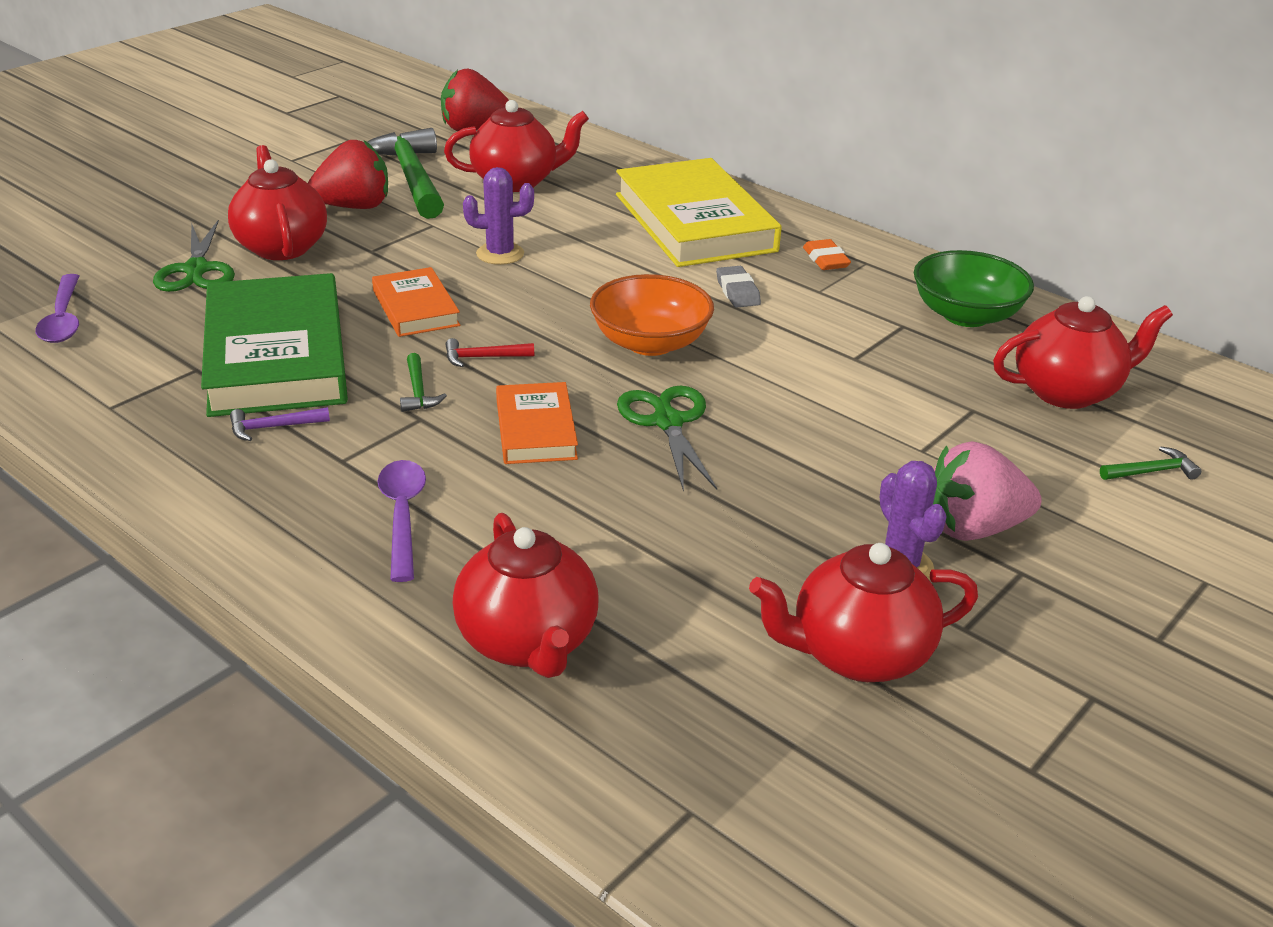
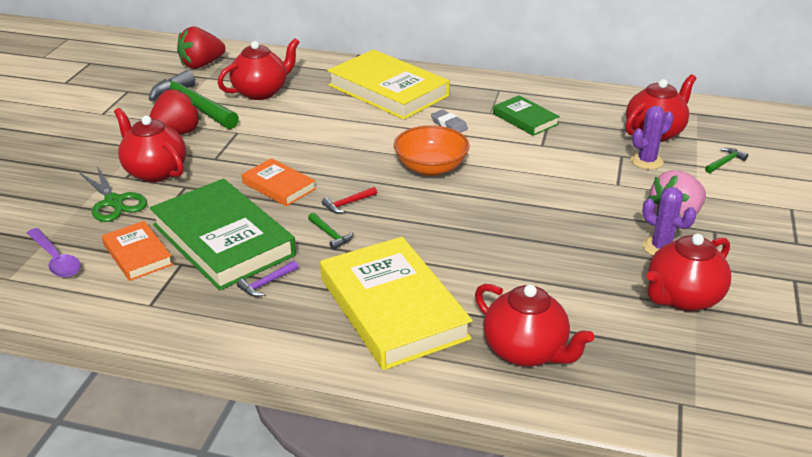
camera: 25 degrees left, 0 degrees up
(402, 515) = (393, 308): purple spoon -> yellow book
(500, 254) = (296, 139): purple cactus -> purple cactus (646, 161)
(536, 429) = (417, 235): orange book -> orange book (138, 254)
(667, 422) = (482, 209): green scissors -> none
(825, 259) = (477, 94): orange eraser -> none
(866, 314) = (525, 119): none -> green book
(966, 315) = (573, 106): green bowl -> none

